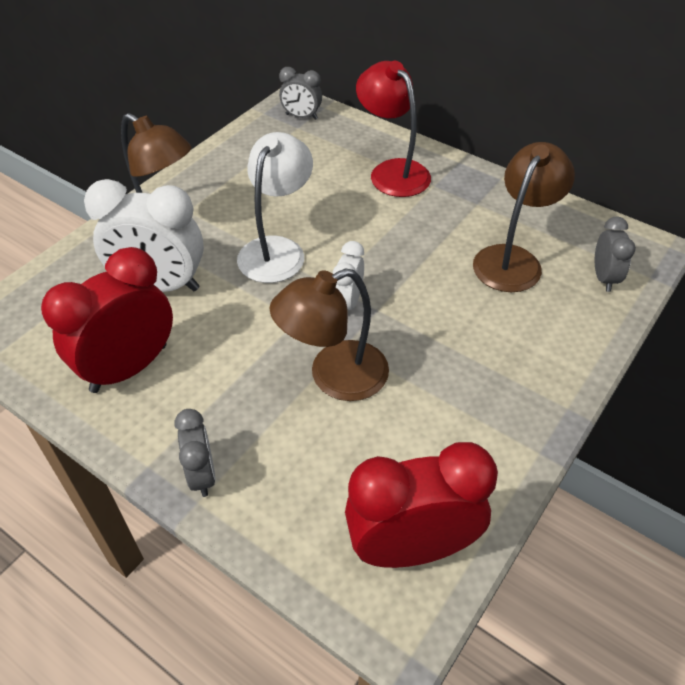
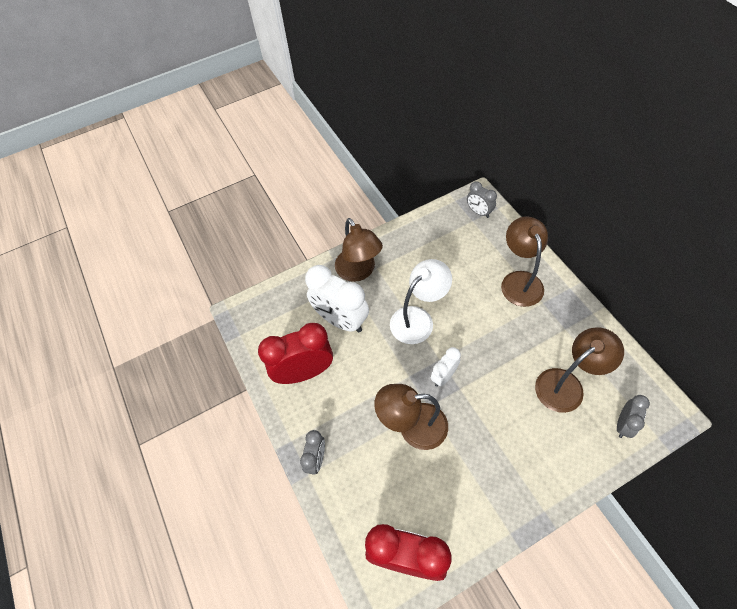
camera: 30 degrees right, 10 degrees up
(392, 171) = (519, 280): red lamp -> brown lamp

